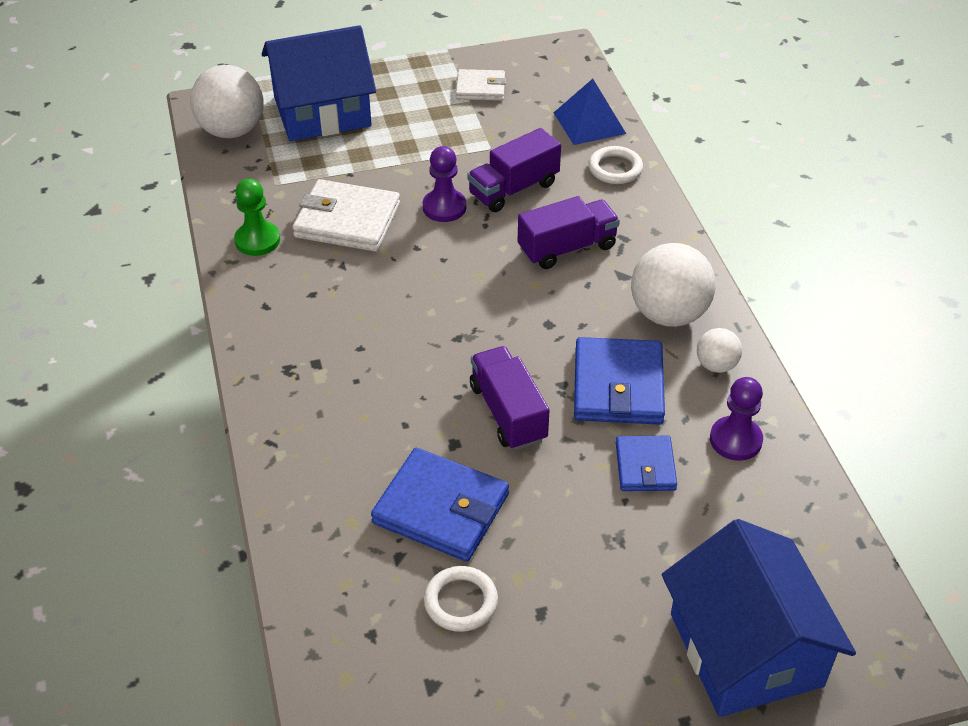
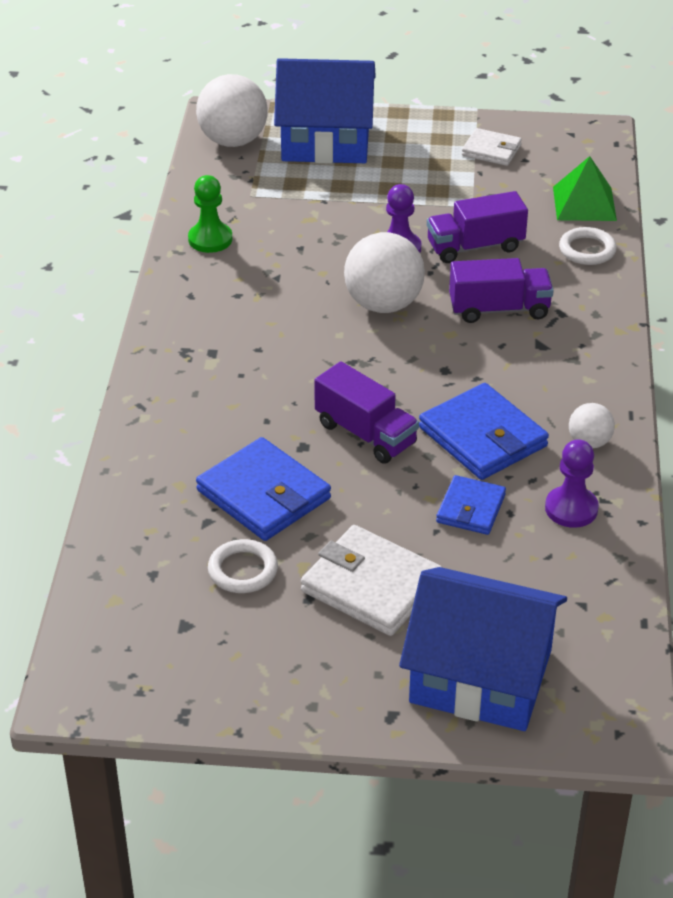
camera: 20 degrees right, 5 degrees down
(347, 221) = (301, 240): white wallet -> white wallet (371, 585)
(508, 413) = (366, 434): purple truck -> purple truck turned 135 degrees clockwise
(589, 123) = (584, 203): blue pyramid -> green pyramid
(618, 386) = (483, 437): blue wallet -> blue wallet turned 60 degrees counterclockwise
(668, 314) = (567, 388): white ball -> white ball (383, 304)
(746, 650) = (481, 676): blue house -> blue house turned 75 degrees counterclockwise

